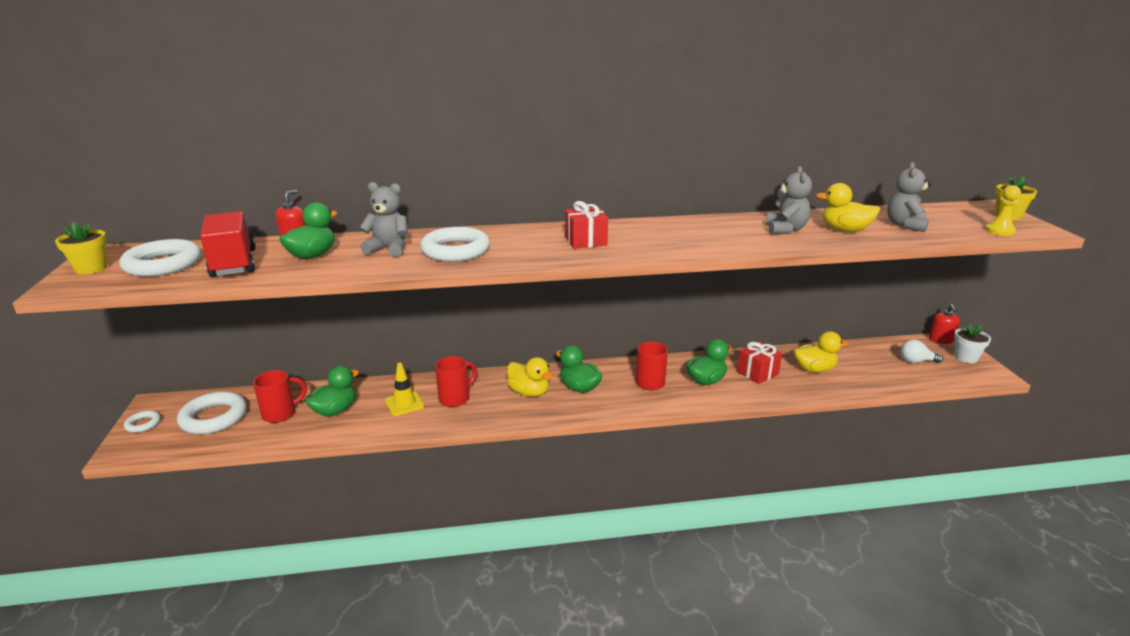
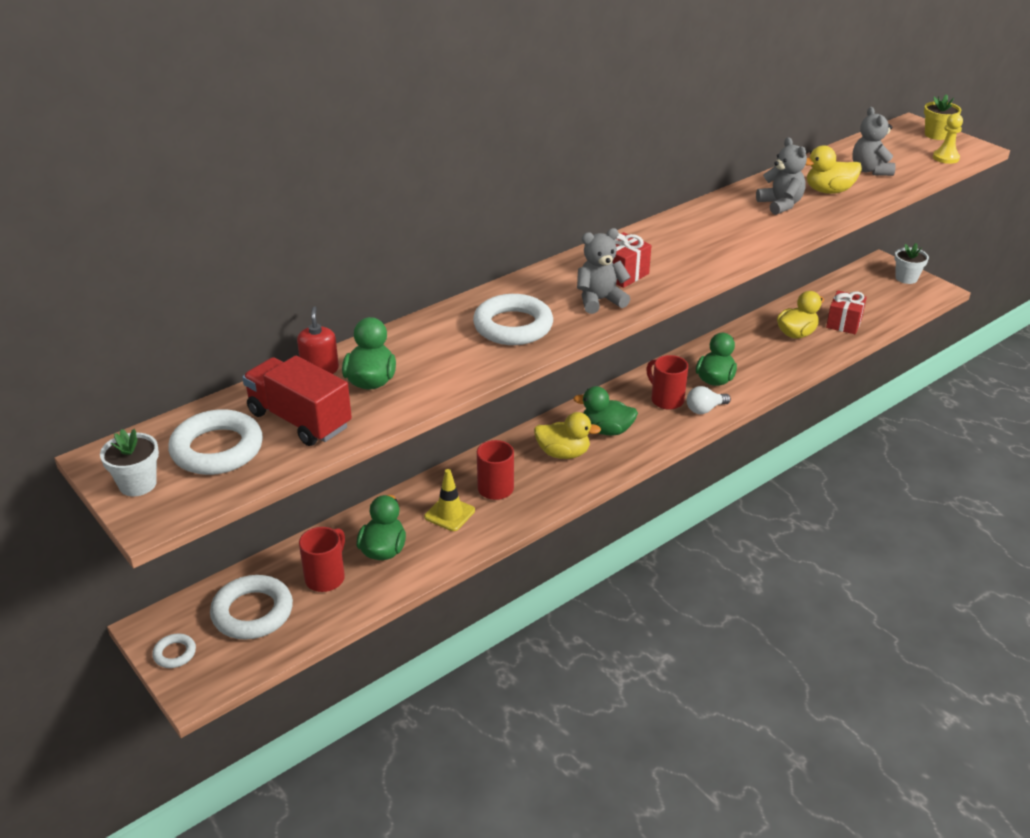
camera: 30 degrees left, 10 degrees up
(91, 268) = (137, 484): yellow flower pot -> white flower pot
(388, 249) = (441, 346): grey teddy bear -> grey teddy bear (599, 300)
(757, 373) = (752, 355): red gift -> red gift (844, 323)
(916, 361) = (871, 296): white light bulb -> white light bulb (704, 409)
(941, 340) = (874, 264): red soap dispenser -> none

